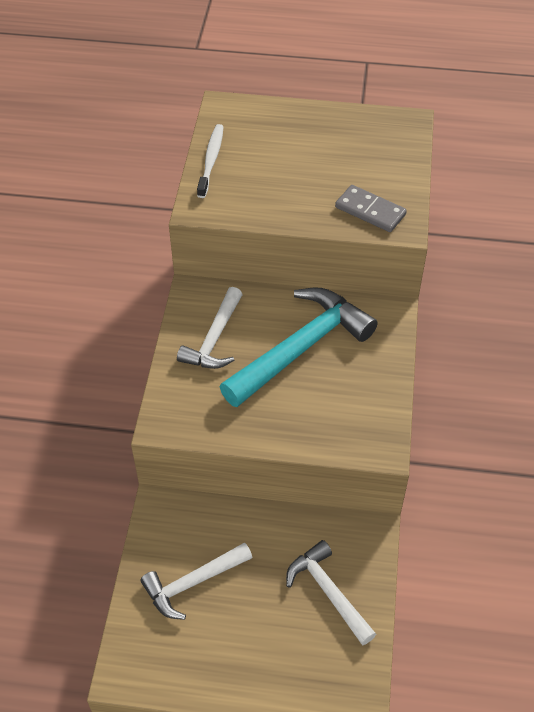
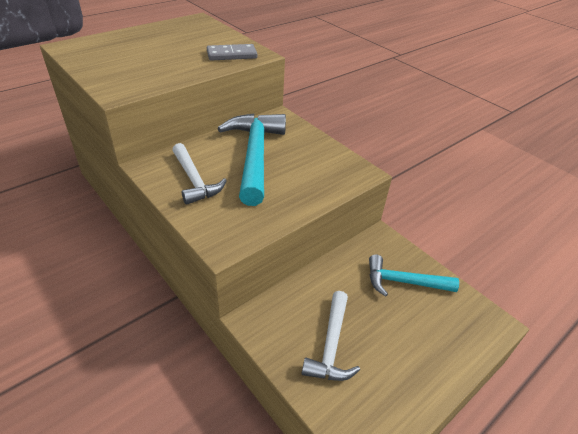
camera: 50 degrees left, 10 degrees down
(211, 161) = (93, 70): white toothbrush -> none
(328, 592) = (403, 282): white hammer -> turquoise hammer

